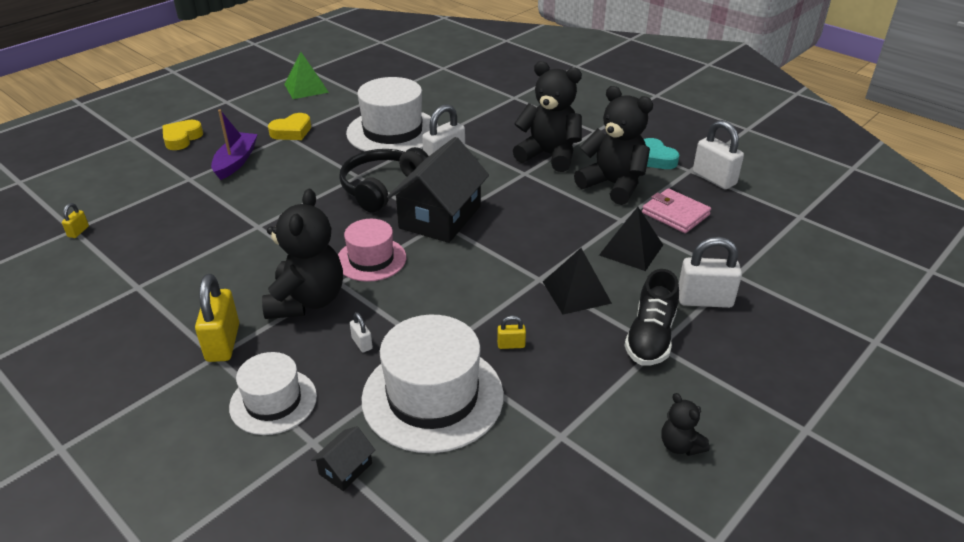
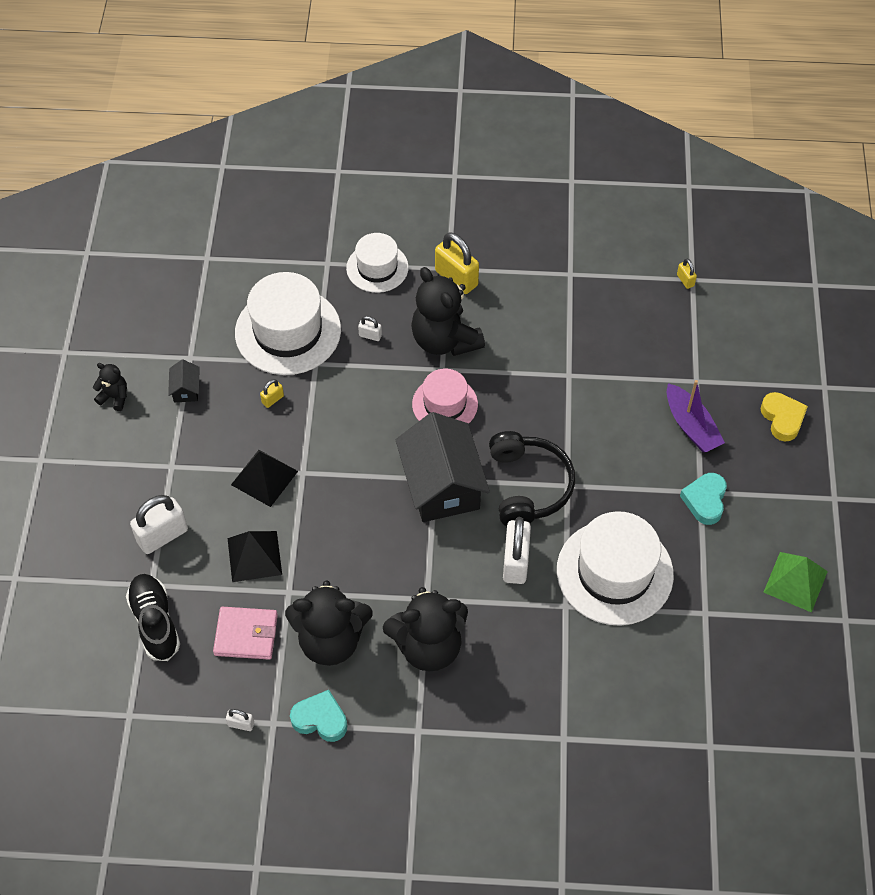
camera: 140 degrees right, 20 degrees up
(292, 131) = (705, 500): yellow heart -> turquoise heart
(345, 468) = (293, 262): black house -> black house (186, 389)
(650, 337) = (182, 470): black shoe -> black shoe (155, 622)
(714, 179) = (241, 724): white padlock -> white padlock, size x0.47

